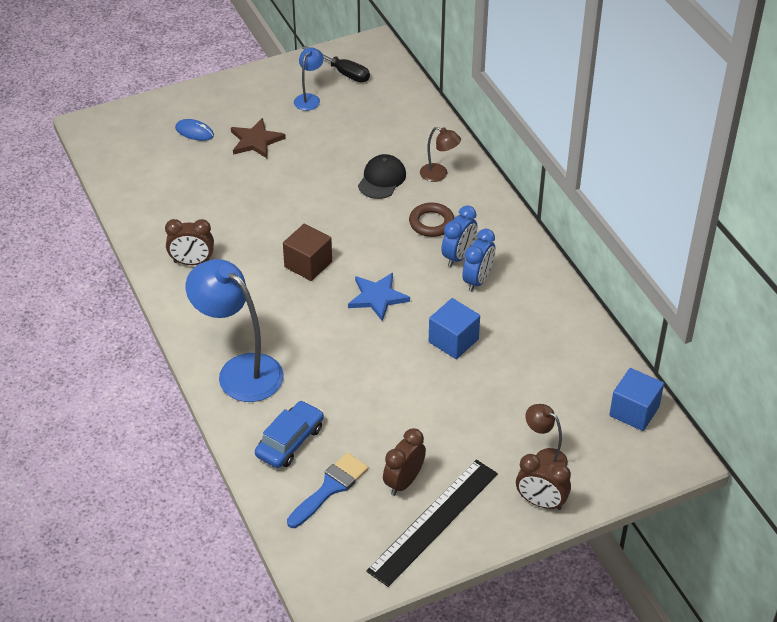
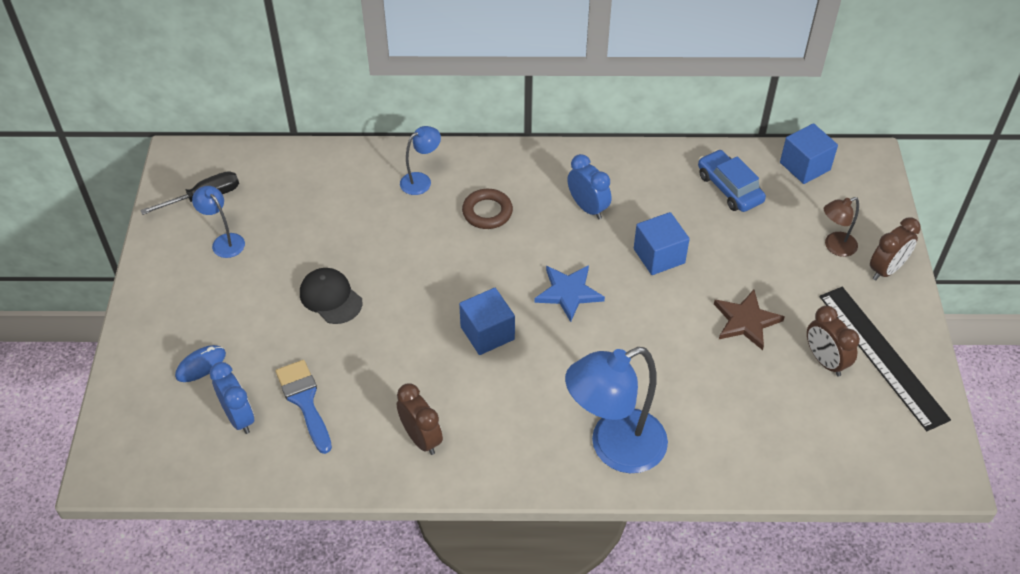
camera: 65 degrees left, 5 degrees up
(192, 262) = (421, 438): brown clock -> brown clock turned 60 degrees counterclockwise
(256, 141) = (259, 312): brown star -> brown star (746, 321)
(290, 441) = (735, 436): blue car -> blue car (729, 188)
(308, 264) = (487, 333): brown cube -> blue cube
(330, 488) = (810, 423): blue brush -> blue brush (304, 401)
(382, 179) = (397, 227): black cap -> black cap (330, 297)
(439, 175) = (421, 180): brown lamp -> blue lamp
(458, 256) = (546, 209): blue clock -> blue clock (239, 417)

